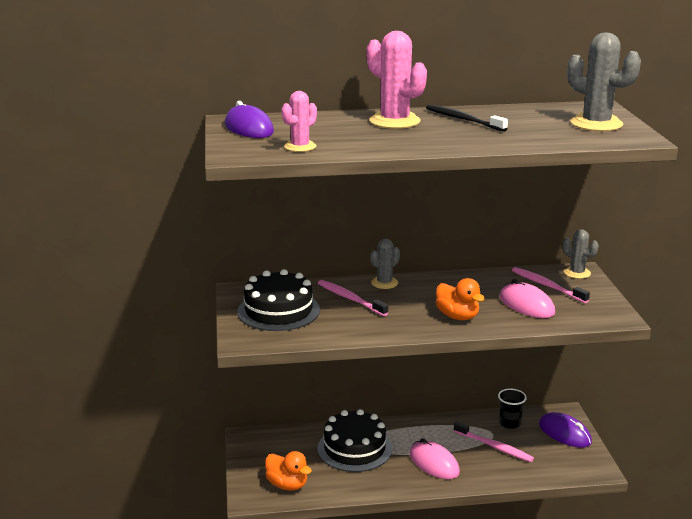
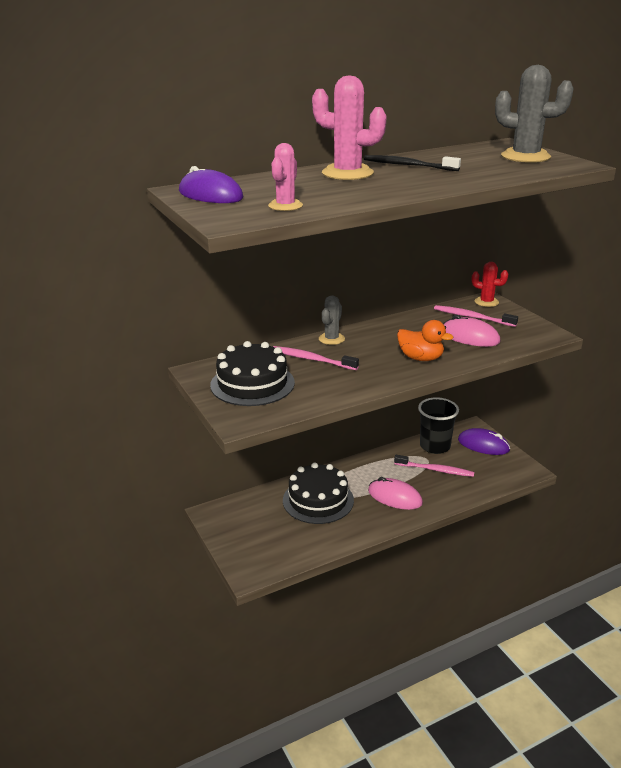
camera: 20 degrees left, 5 degrees up
(287, 485) = (277, 550): orange duck -> none
(509, 423) = (435, 446): black cup -> black cup, size x1.56
(577, 273) = (486, 302): grey cactus -> red cactus

